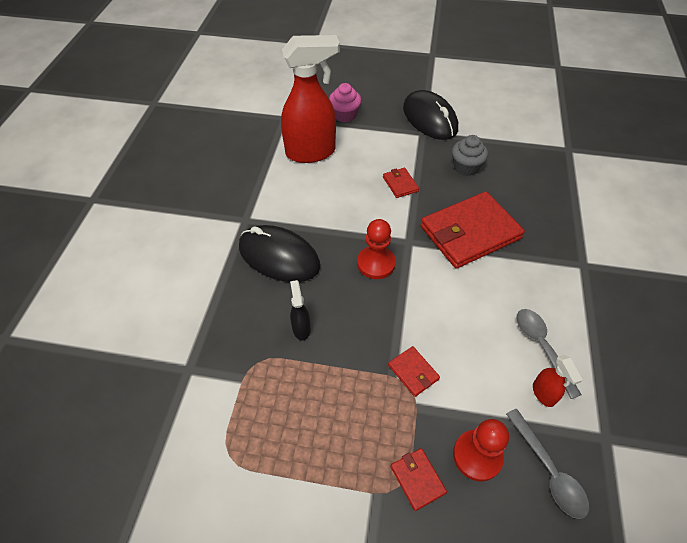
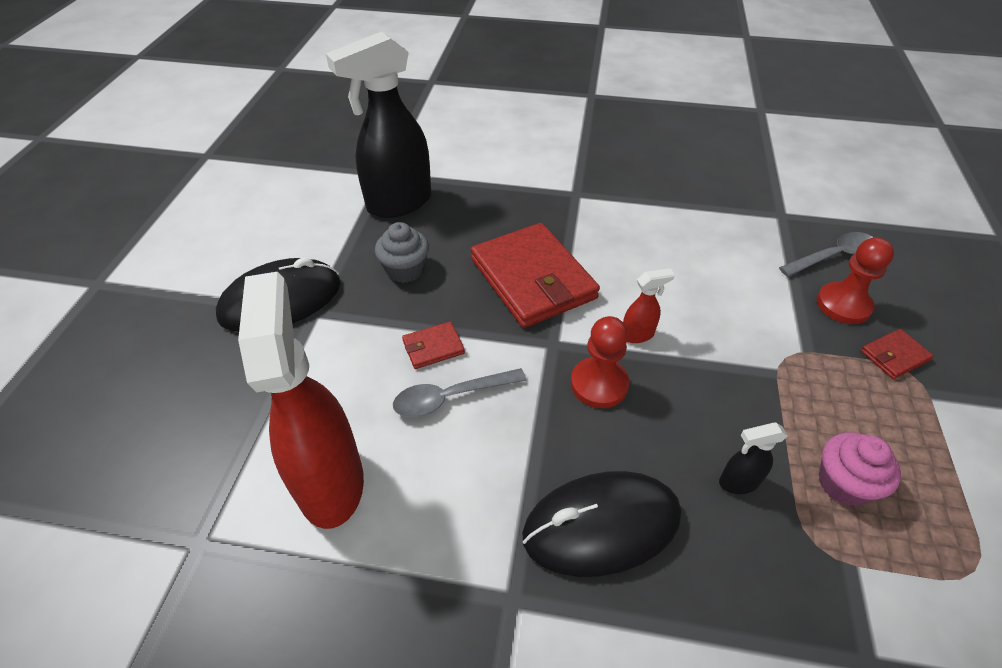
camera: 90 degrees left, 5 degrees down
(279, 256) = (601, 525): black mouse -> black mouse turned 45 degrees clockwise
(345, 115) = (229, 423): pink cupcake -> pink cupcake (843, 483)
(413, 372) = (764, 351): red wallet -> none
(535, 159) = (398, 203): none -> black spray bottle
(541, 347) = (694, 240): grey spoon -> grey spoon (451, 397)
(543, 394) = (751, 247): red spray bottle -> red spray bottle (638, 335)

